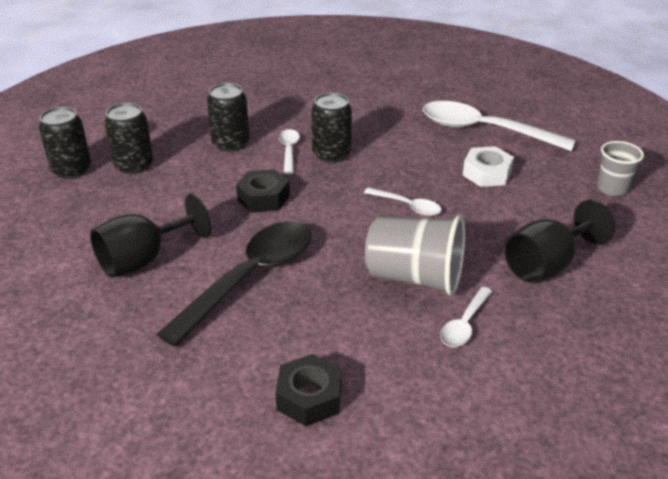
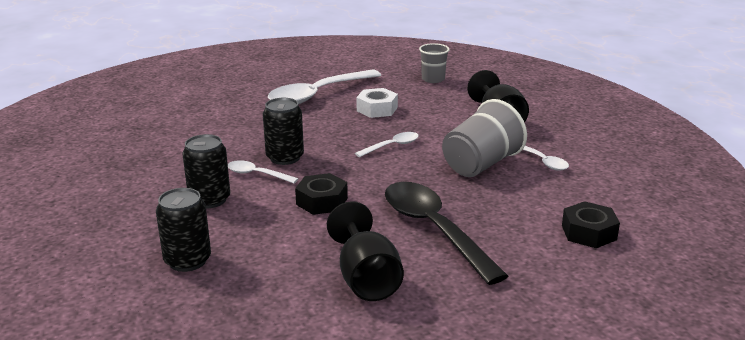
camera: 65 degrees left, 10 degrees down
(72, 170) = (149, 303): black can -> none

